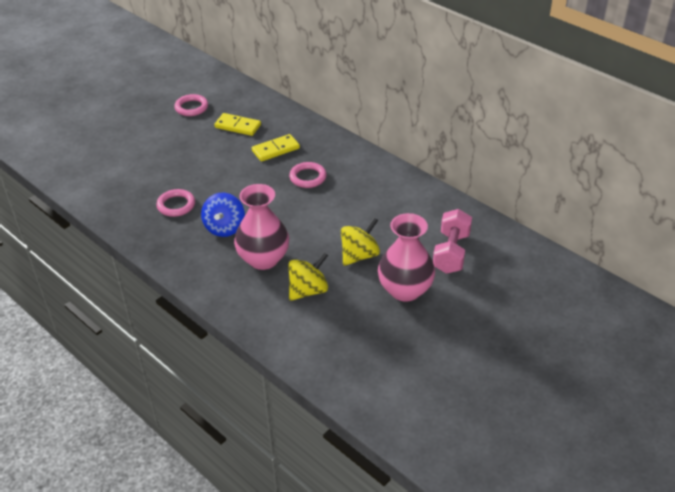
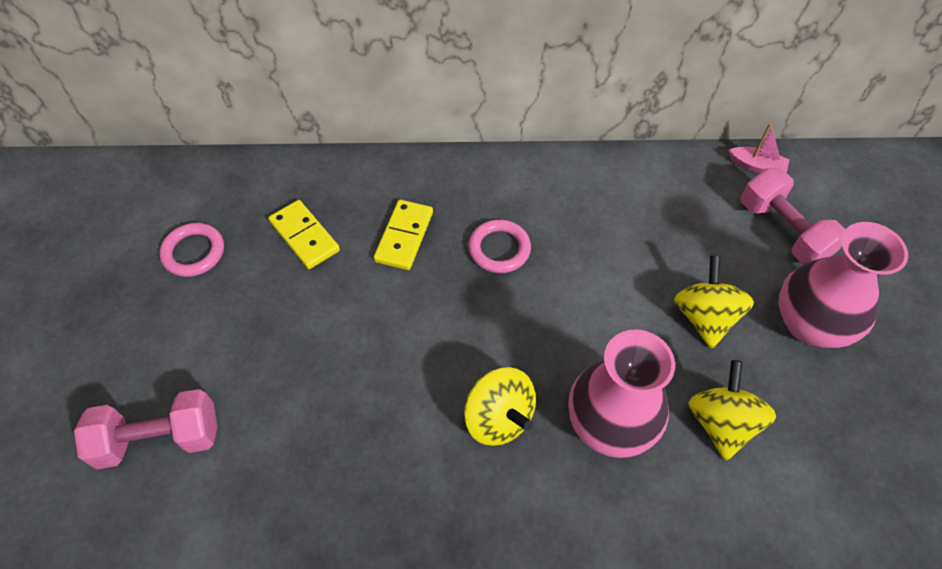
camera: 45 degrees left, 15 degrees up
(108, 156) = (159, 439): none -> pink dumbbell
(176, 205) = (383, 439): pink ring -> none
(225, 228) = (498, 418): blue spinning top -> yellow spinning top
(237, 126) = (304, 236): yellow domino -> yellow domino turned 75 degrees clockwise
(481, 222) = (756, 166): none -> pink boat

